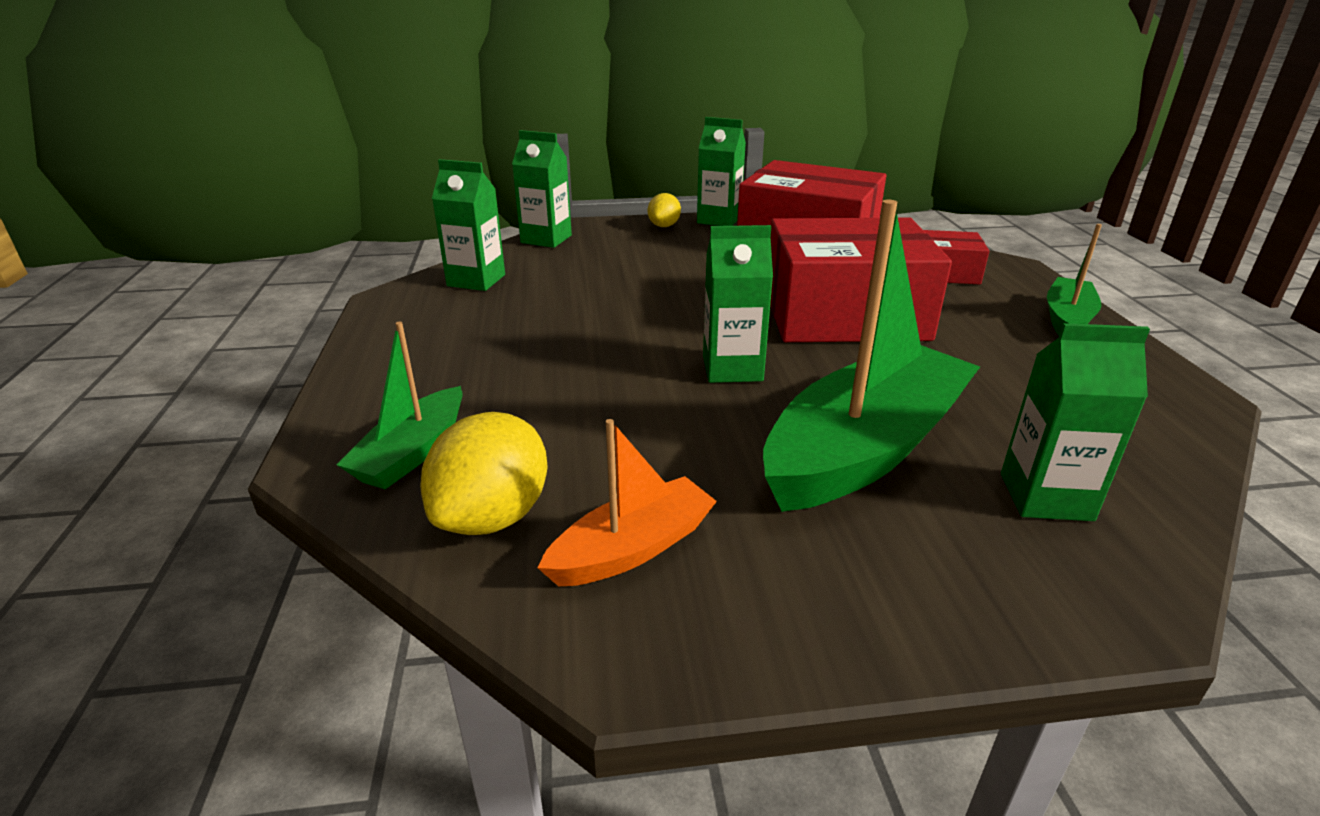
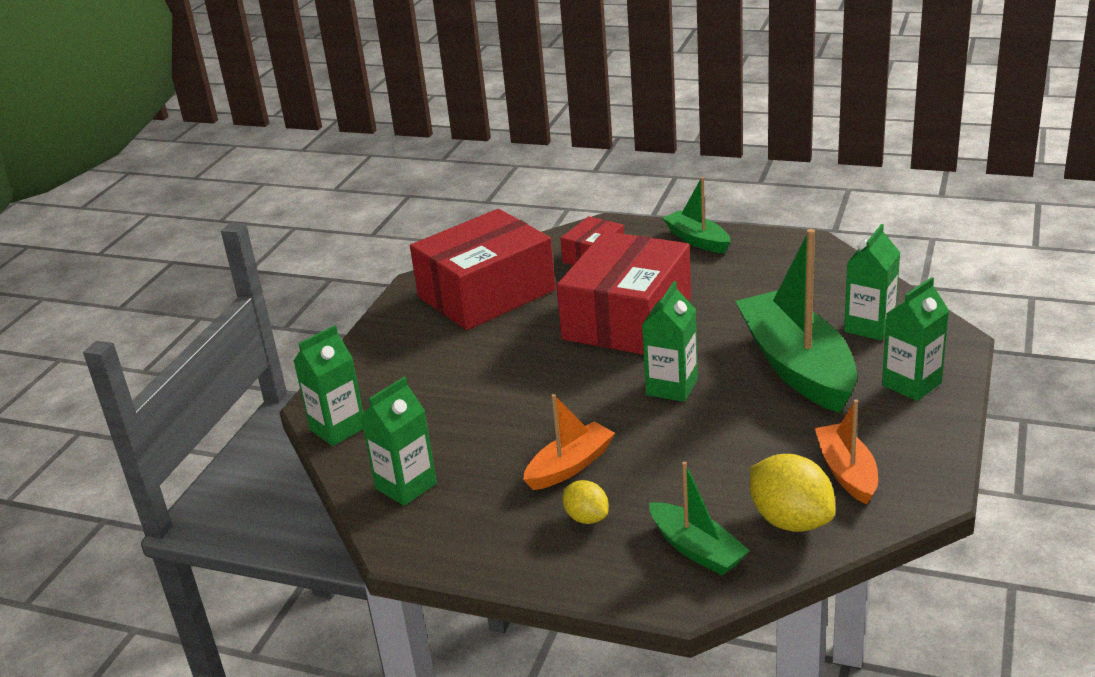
camera: 60 degrees left, 0 degrees up
(543, 344) = (570, 466): none -> orange boat
(664, 226) = (372, 353): yellow lemon -> yellow lemon (586, 518)
(719, 220) = (388, 321): green carton -> green carton (911, 384)

